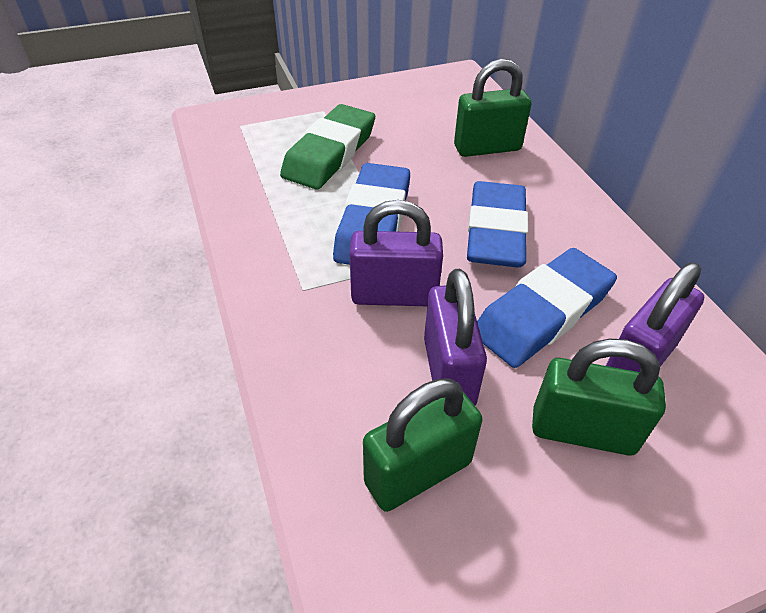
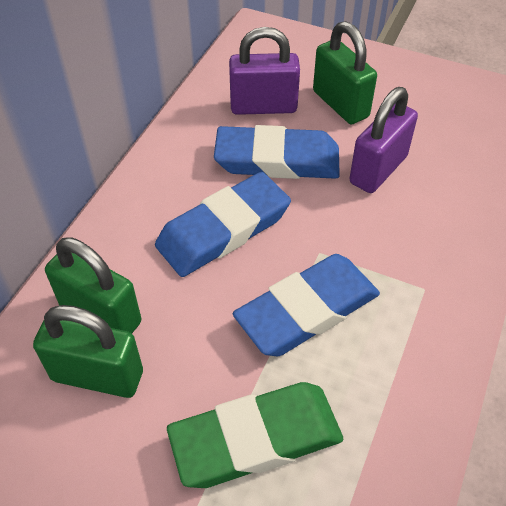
camera: 135 degrees left, 5 degrees up
(394, 295) = (360, 235): purple padlock -> none
(418, 472) = (447, 141): green padlock -> green padlock (97, 375)

